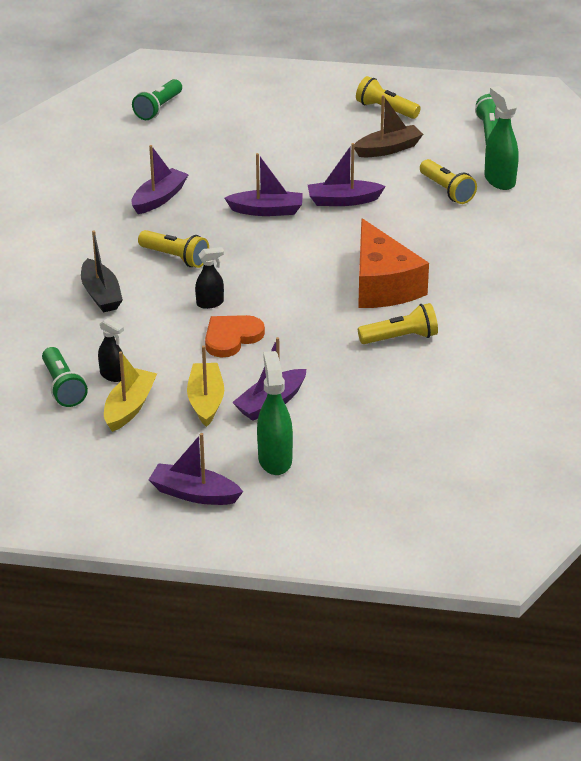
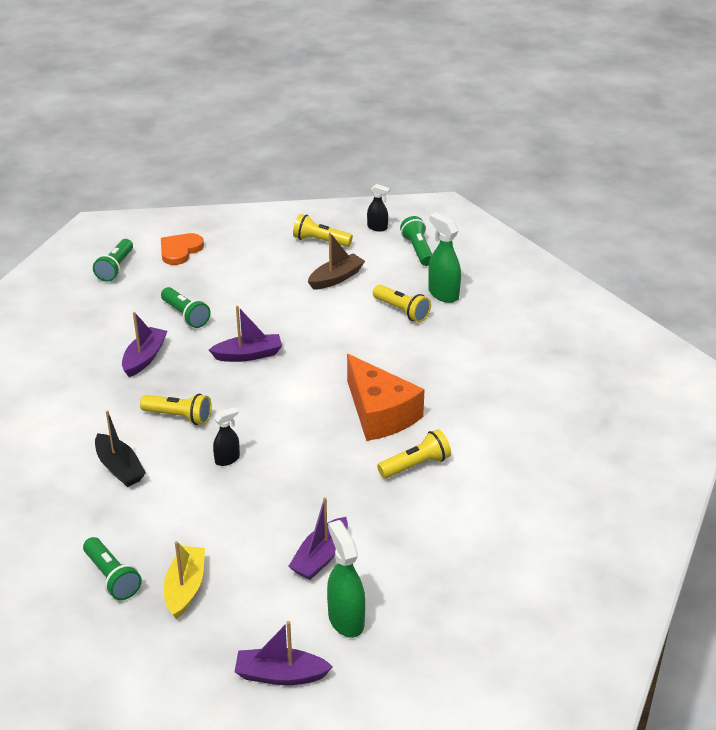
camera: 15 degrees left, 0 degrees up
(113, 375) = (158, 555): black spray bottle -> black spray bottle (377, 228)
(206, 401) = (258, 566): yellow boat -> none
(215, 164) = (185, 315): none -> green flashlight
(231, 337) = (260, 492): orange heart -> orange heart (180, 250)
(343, 200) = (314, 334): purple boat -> none

